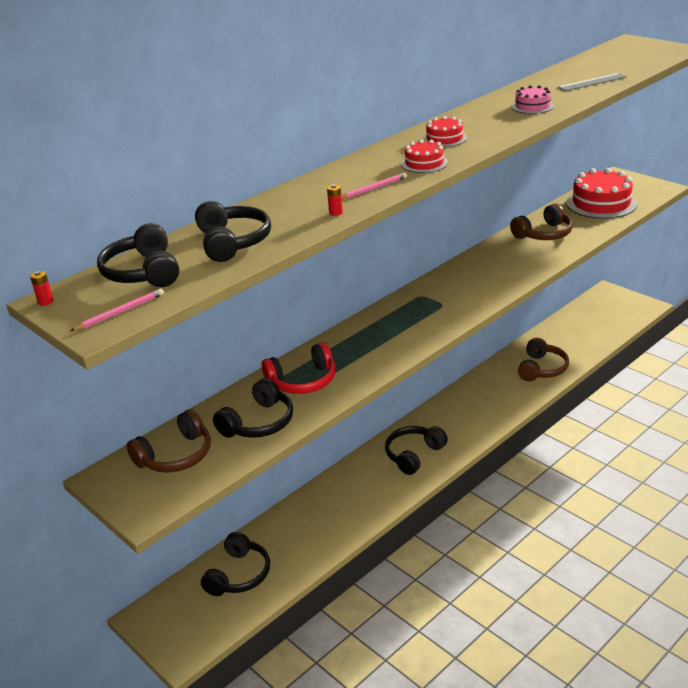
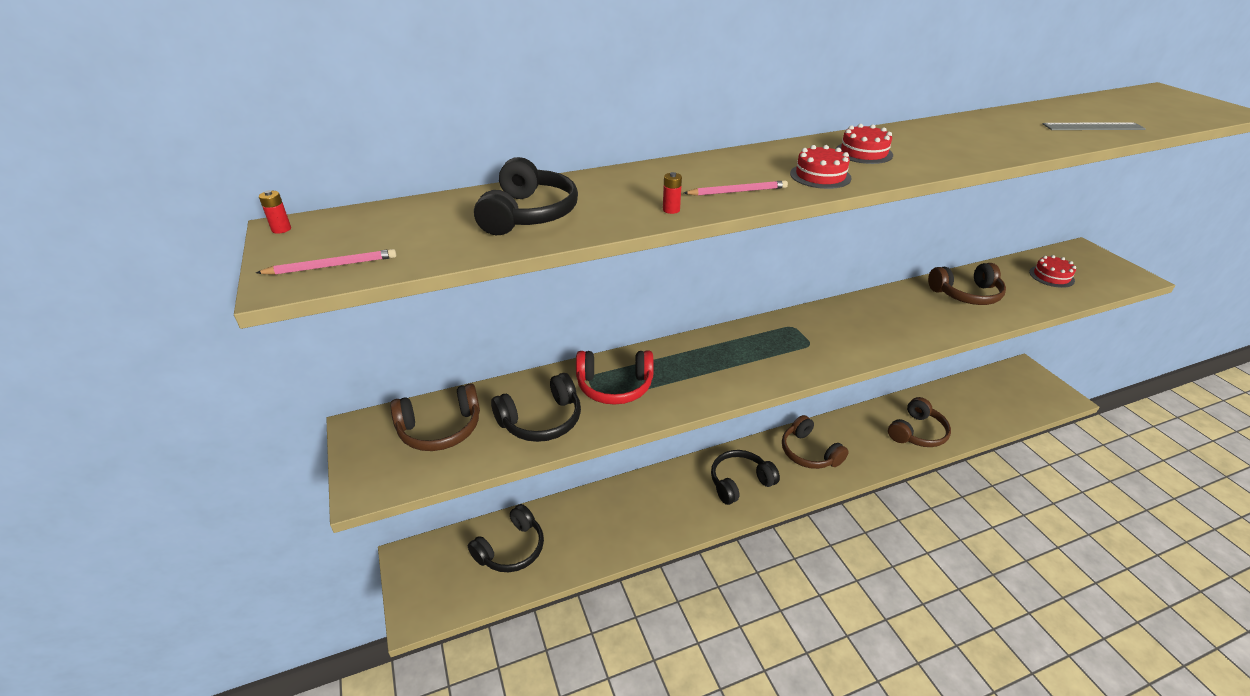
camera: 20 degrees right, 5 degrees up
(143, 272) = (406, 223): black headphones -> none
(461, 413) = (809, 452): none -> brown headphones
(532, 106) = (998, 139): pink cake -> none
(601, 203) = (1051, 276): red cake -> red cake, size x0.50

